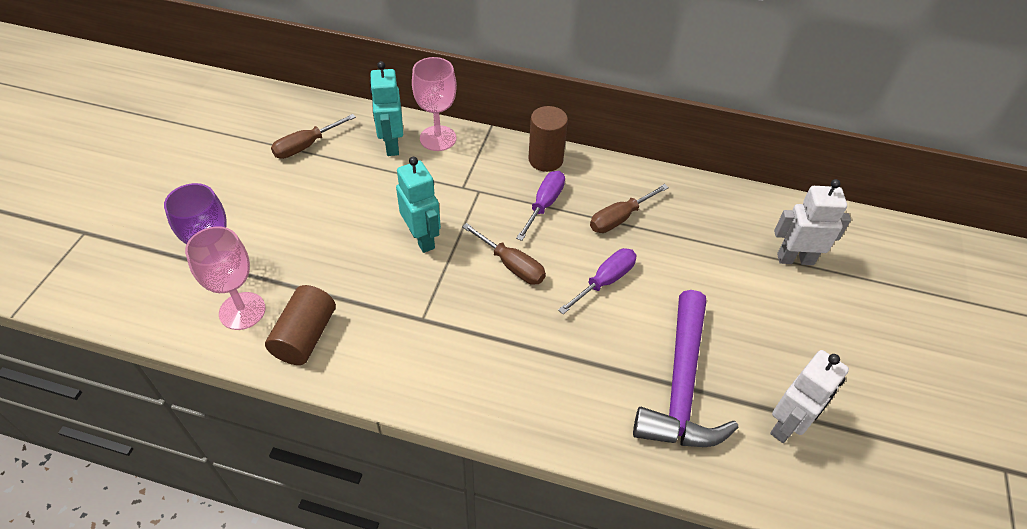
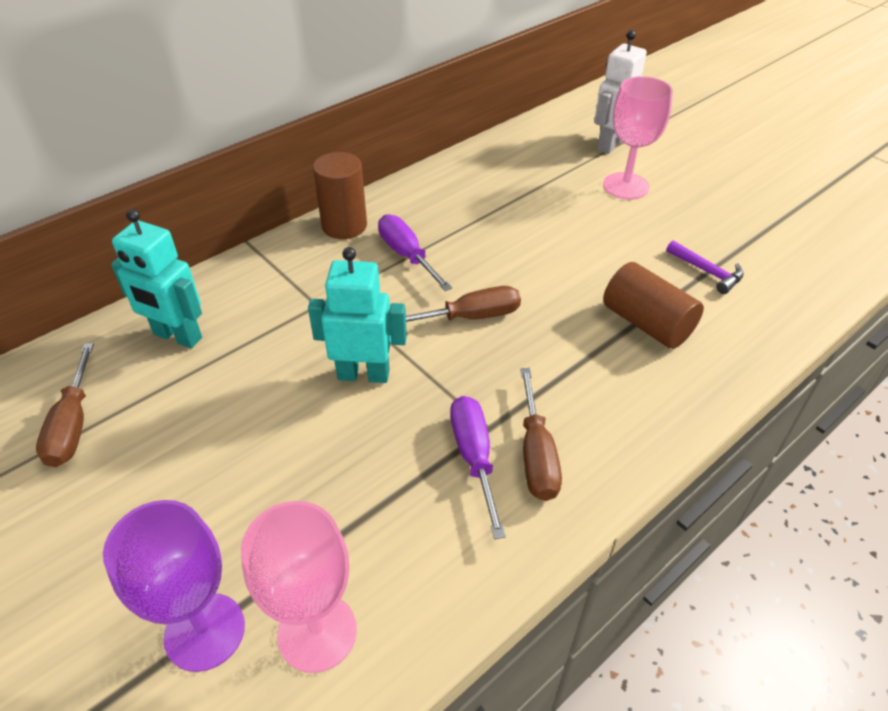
camera: 55 degrees left, 5 degrees down
(305, 336) = (426, 566): brown cylinder -> brown cylinder (646, 323)
(438, 138) = (215, 291): pink goblet -> pink goblet (625, 186)
(604, 281) = (547, 261): purple screwdriver -> purple screwdriver (474, 458)
(620, 218) = (475, 214): brown screwdriver -> brown screwdriver (536, 454)
(681, 386) = (707, 272): purple hammer -> purple hammer, size x0.42
(787, 425) = (782, 233): white robot -> none

